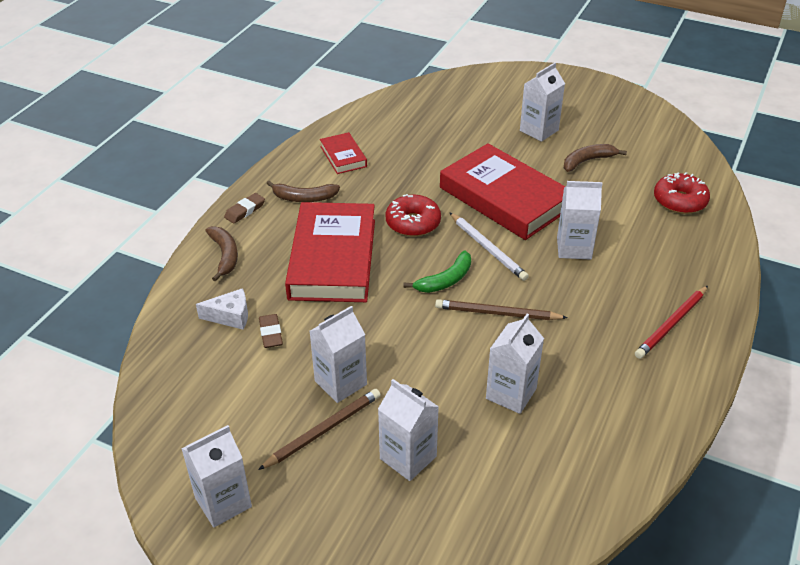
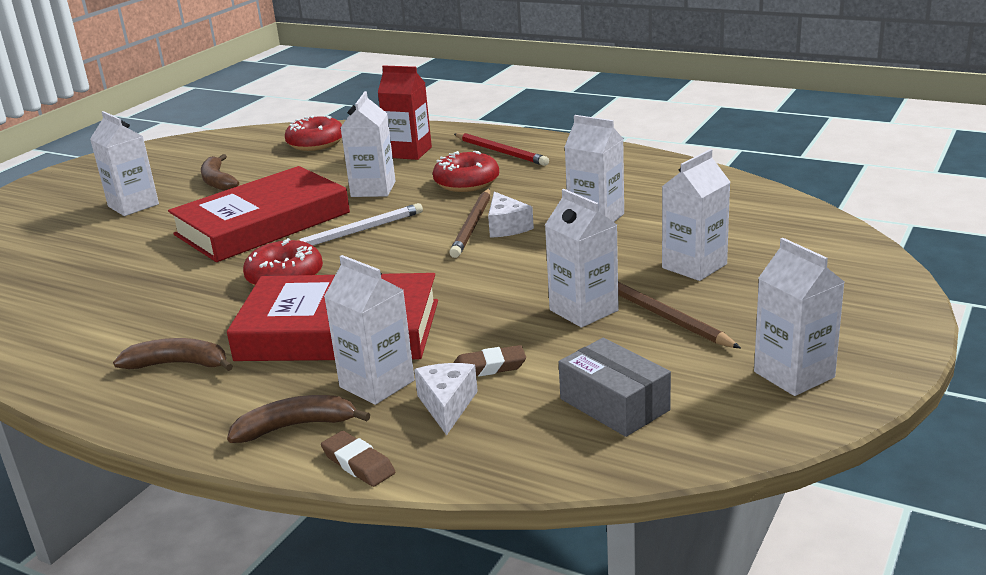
camera: 85 degrees left, 15 degrees down
(210, 396) = (614, 404): none -> grey box
(245, 211) = (181, 418): brown eraser -> brown eraser (358, 463)
(262, 283) = (377, 384): none -> white carton
(304, 198) = (179, 364): brown banana -> brown banana turned 90 degrees counterclockwise
(343, 156) = (87, 337): red book -> none
(445, 280) = (408, 254): green banana -> none
(494, 334) = (506, 227): none -> white cheese
(591, 304) = (466, 182): none -> red donut
(663, 261) = (409, 152): none -> red carton

